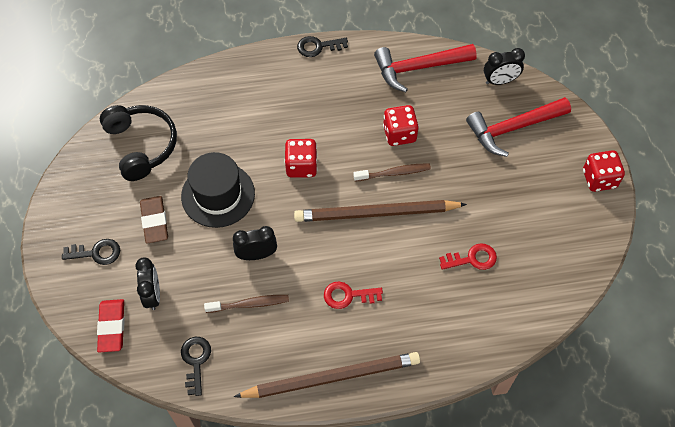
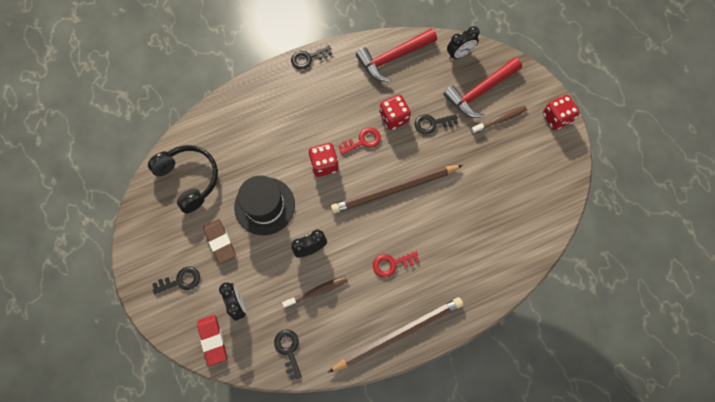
camera: 15 degrees left, 10 degrees up
(394, 173) = (399, 152): brown toothbrush -> brown toothbrush (500, 120)
(444, 150) = (432, 123): none -> black key
(472, 258) = (478, 208): red key -> red key (363, 141)

